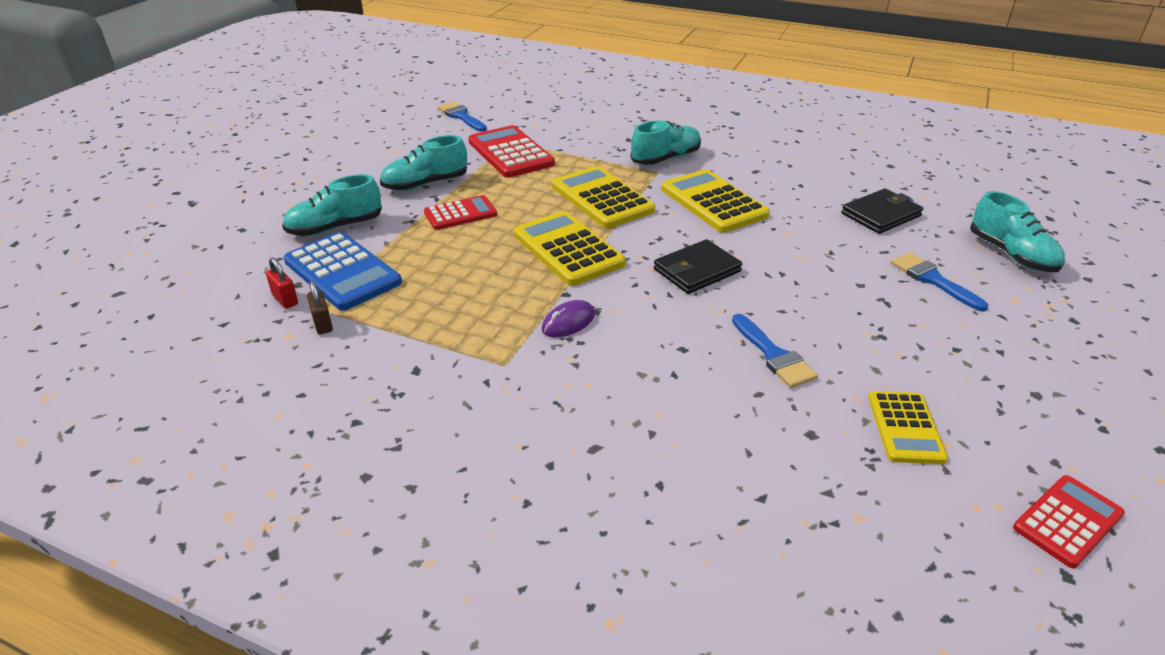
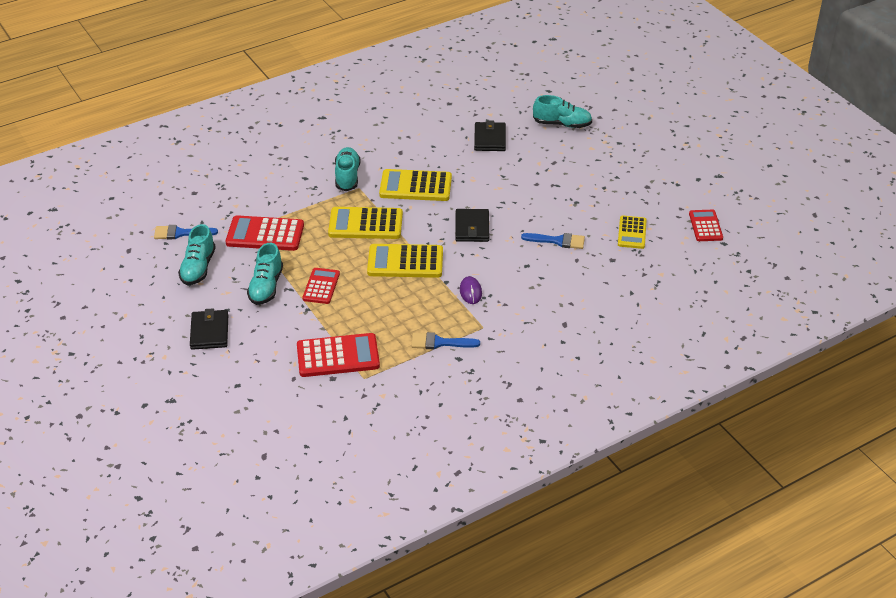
camera: 55 degrees left, 5 degrees up
(285, 299) = (345, 387): red padlock -> none
(321, 182) = (209, 332): none -> black wallet
(323, 324) = (385, 379): brown padlock -> none
(335, 227) = (280, 343): turquoise shoe -> turquoise shoe (198, 268)
(342, 272) = (338, 356): blue calculator -> red calculator
(905, 428) = (632, 233): yellow calculator -> yellow calculator turned 60 degrees clockwise
(932, 279) = (555, 160): blue brush -> blue brush (440, 342)

